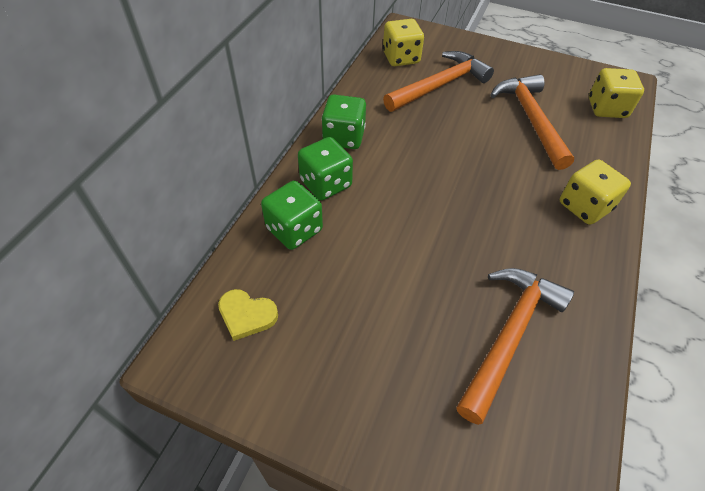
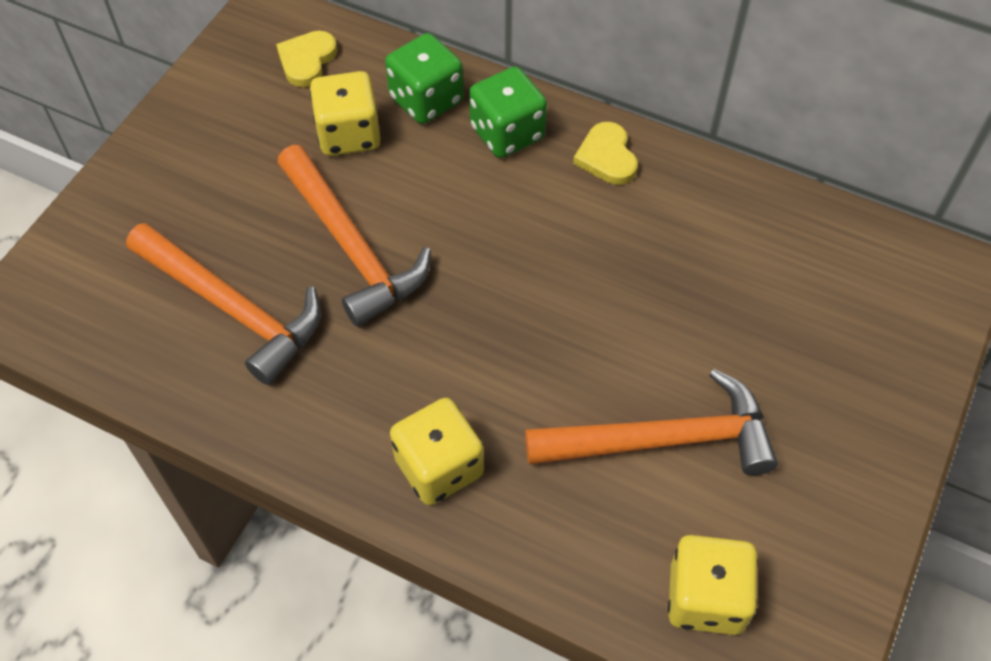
camera: 95 degrees right, 5 degrees up
(344, 137) = (607, 157): green dice -> yellow heart
(401, 58) = (839, 252): yellow dice -> yellow dice (348, 134)
(440, 85) = (756, 306): orange hammer -> orange hammer (351, 247)

